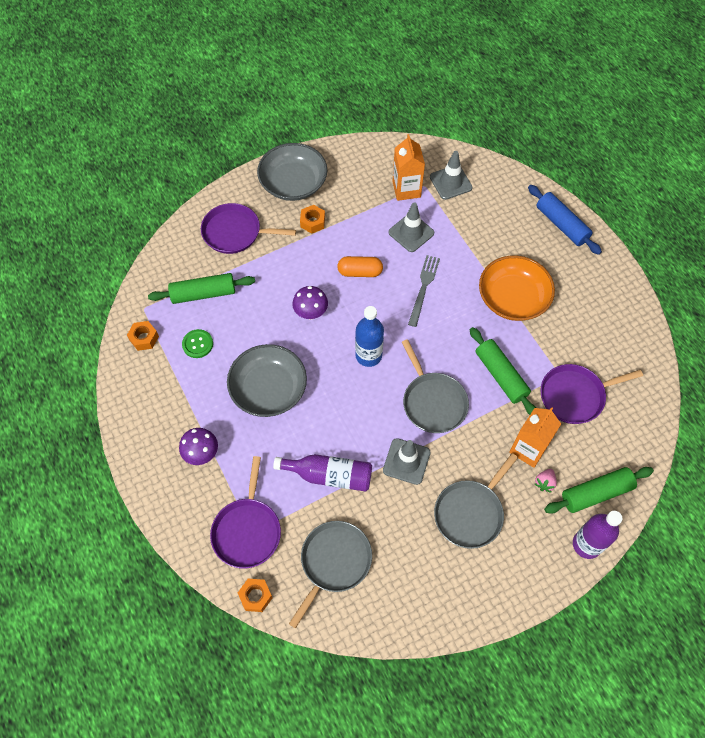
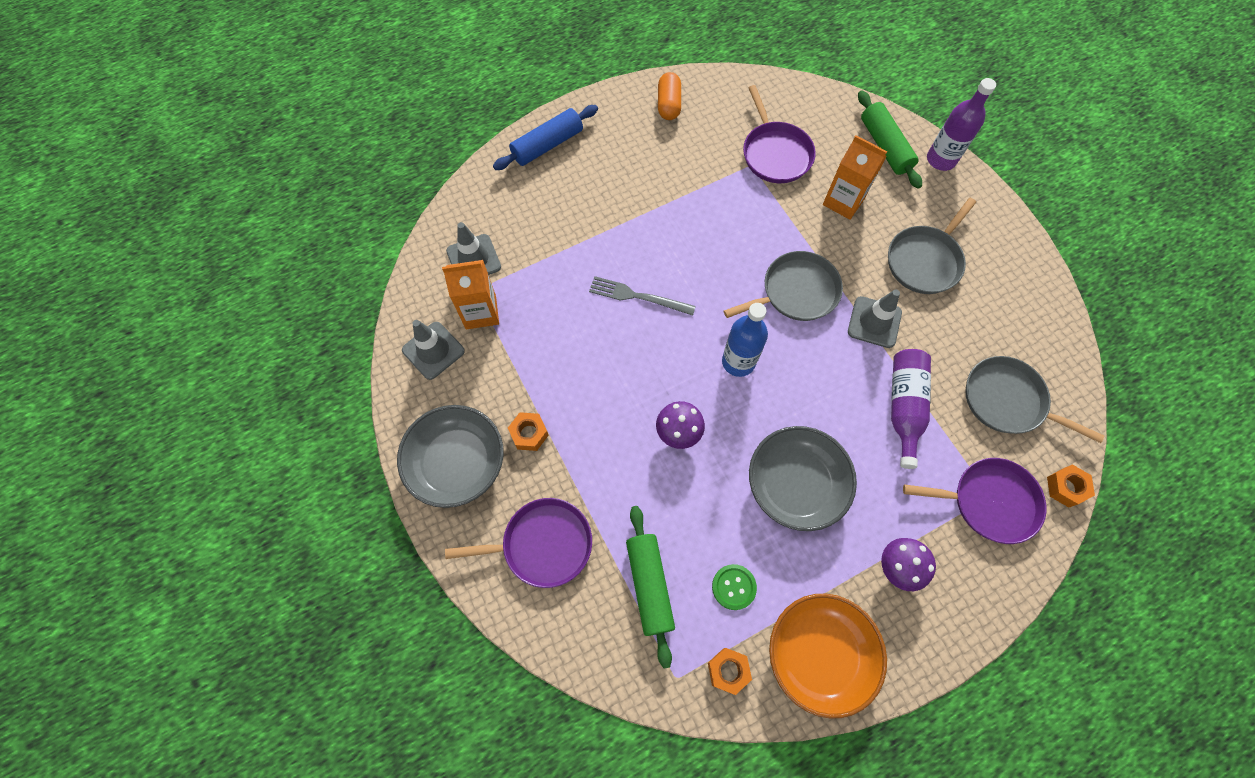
camera: 90 degrees left, 5 degrees up
(235, 232) = (542, 544): purple pan -> purple pan turned 105 degrees counterclockwise
(360, 272) = (613, 371): orange capsule -> orange capsule (668, 104)
(411, 233) = (552, 308): grey traffic cone -> grey traffic cone (433, 350)
(470, 512) = (925, 260): grey pan -> grey pan turned 90 degrees clockwise
(500, 375) = (756, 221): green rolling pin -> none
(513, 298) = (652, 202): orange bowl -> orange bowl (819, 654)
(544, 483) = (880, 190): pink strawberry -> none

